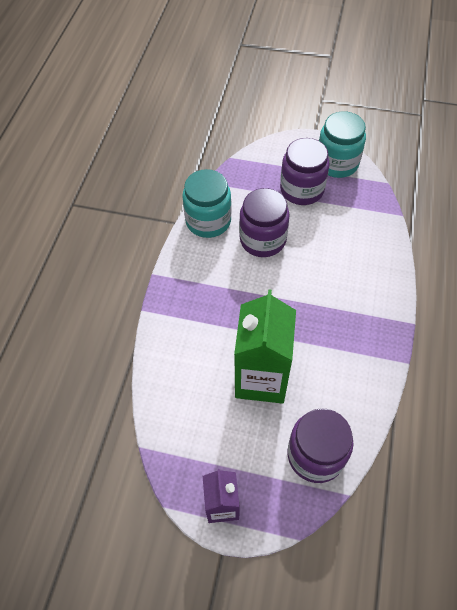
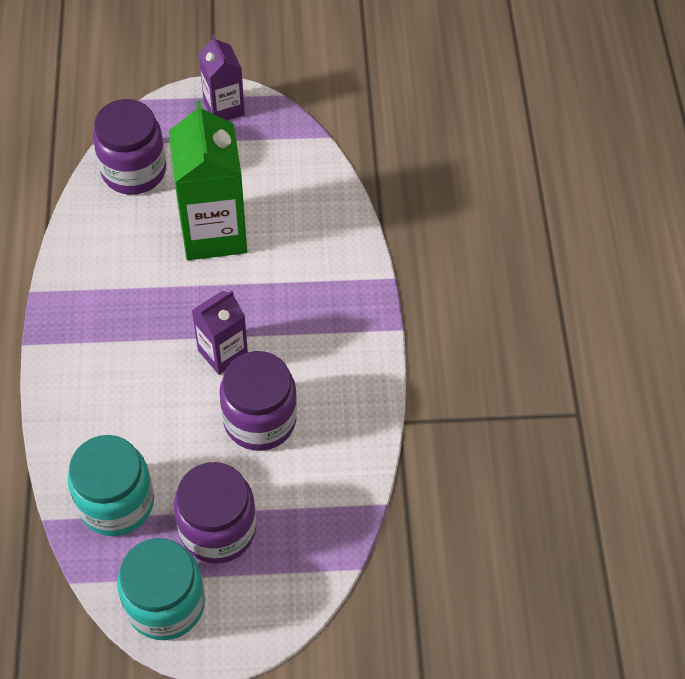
camera: 160 degrees right, 0 degrees up
(208, 221) = (353, 431): turquoise jar -> turquoise jar (116, 502)
(276, 285) = (222, 353): none -> purple carton

